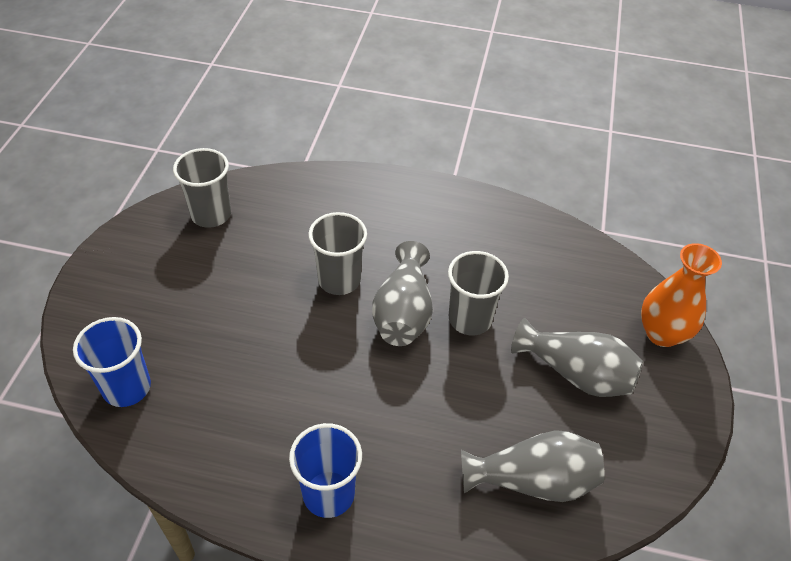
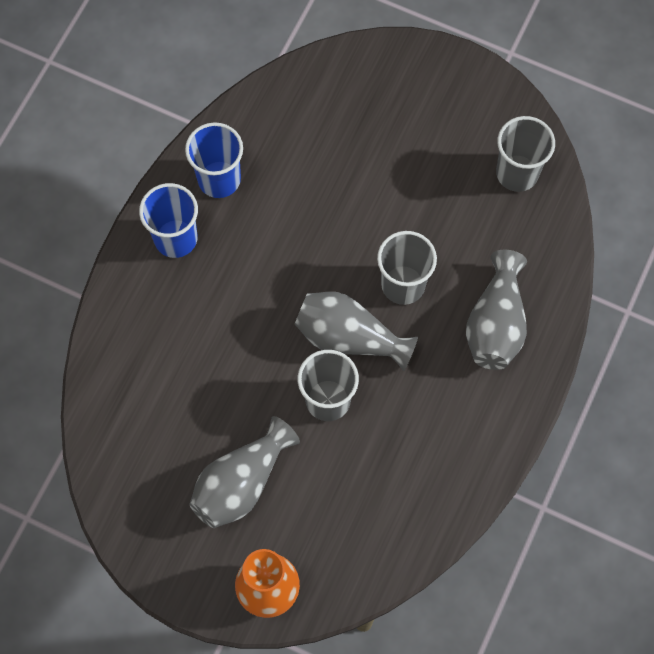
camera: 105 degrees right, 20 degrees up
(127, 387) = (315, 93): blue cup -> blue cup (219, 179)
(533, 480) = (144, 405): grey vase -> grey vase (495, 324)

